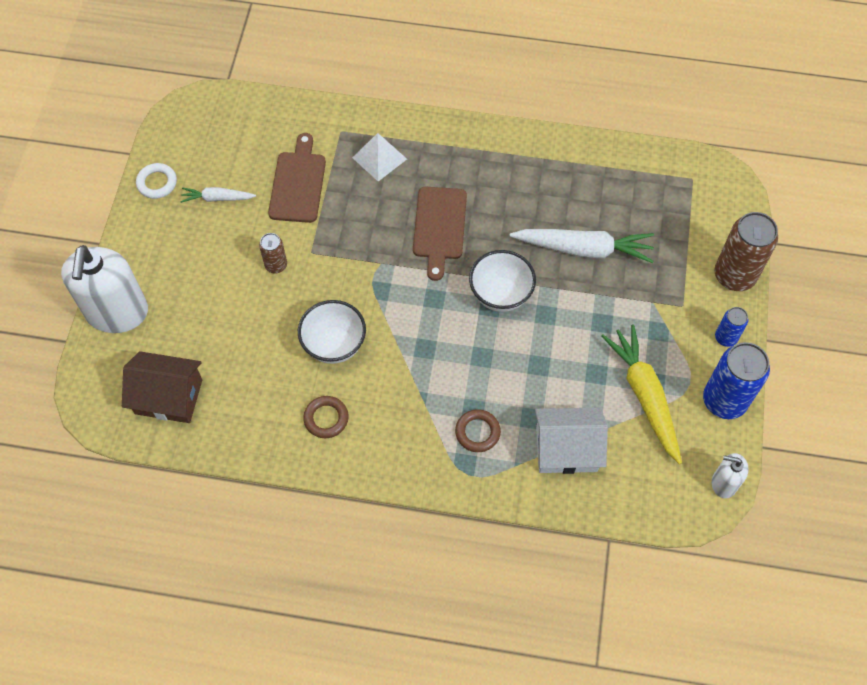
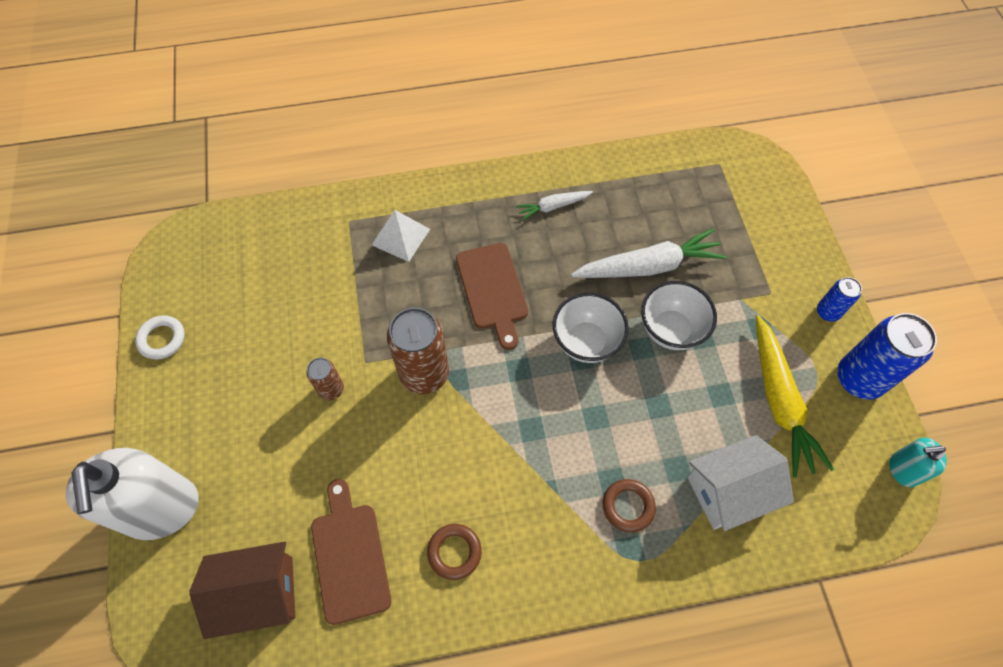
camera: 20 degrees left, 0 degrees up
(217, 198) = (238, 335): white carrot -> white carrot (552, 207)
(298, 183) = (323, 290): brown cutting board -> brown cutting board (349, 557)
(334, 345) = (430, 460): white bowl -> white bowl (671, 330)
(644, 395) = (779, 401): yellow carrot -> yellow carrot turned 150 degrees counterclockwise
(724, 483) = (903, 469): white soap dispenser -> turquoise soap dispenser
(734, 275) = (804, 246): brown can -> brown can (424, 374)

